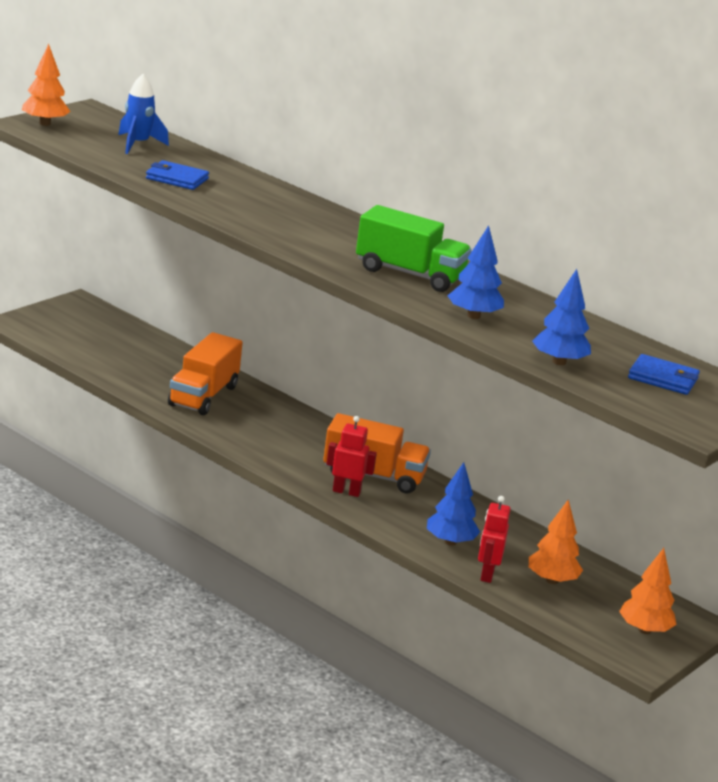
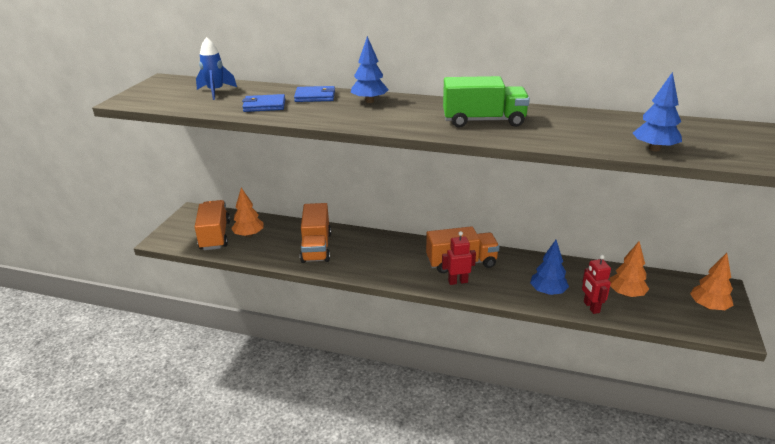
camera: 20 degrees left, 5 degrees up
(45, 123) = (138, 96): orange tree -> orange tree (249, 235)
(87, 340) = (215, 236): none -> orange truck
(473, 316) = (560, 135): blue tree -> blue tree (369, 101)
(663, 378) = (720, 137): blue wallet -> blue wallet (315, 96)

